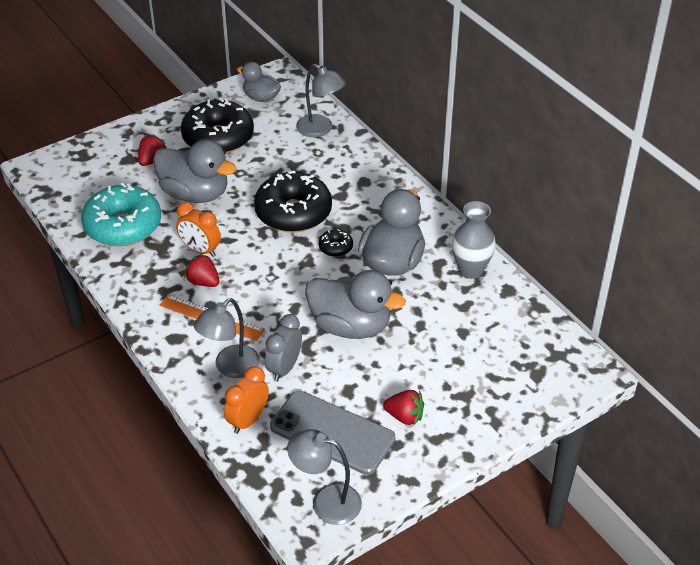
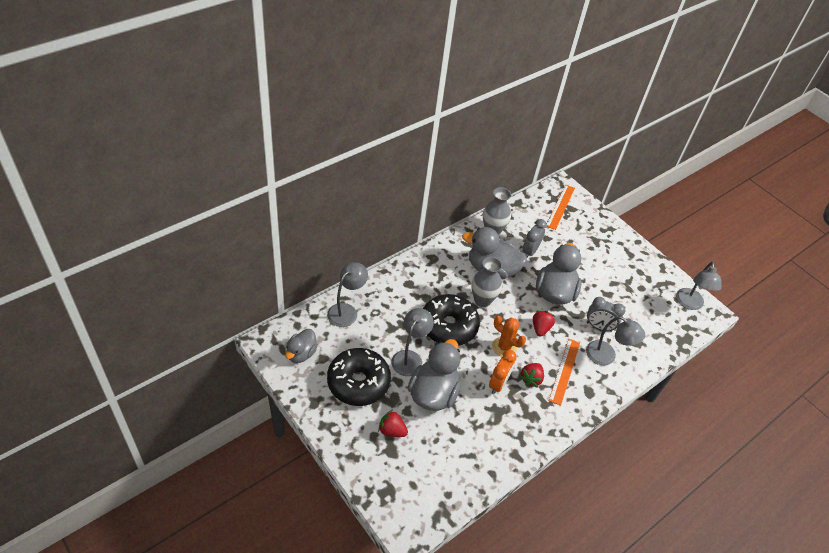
camera: 100 degrees left, 5 degrees up
(123, 226) = (478, 442): turquoise donut -> none
(247, 177) = (409, 358): none -> grey lamp
(248, 420) = (646, 344): orange clock -> none
(256, 261) = (504, 347): none -> orange cactus
(332, 432) = (641, 301): grey phone -> none
(335, 247) = (482, 300): black donut -> grey vase
(404, 416) = (619, 267): red strawberry -> red strawberry (540, 328)
(432, 308) = (530, 251): none -> grey clock
(539, 359) = (560, 206): none -> orange ruler

